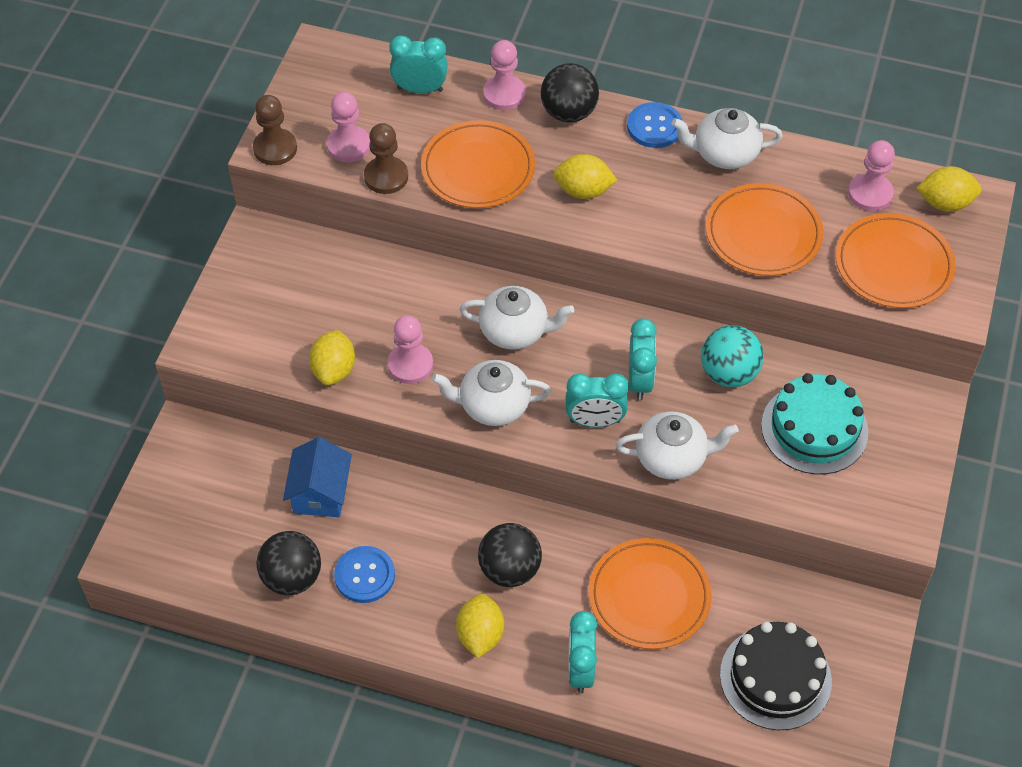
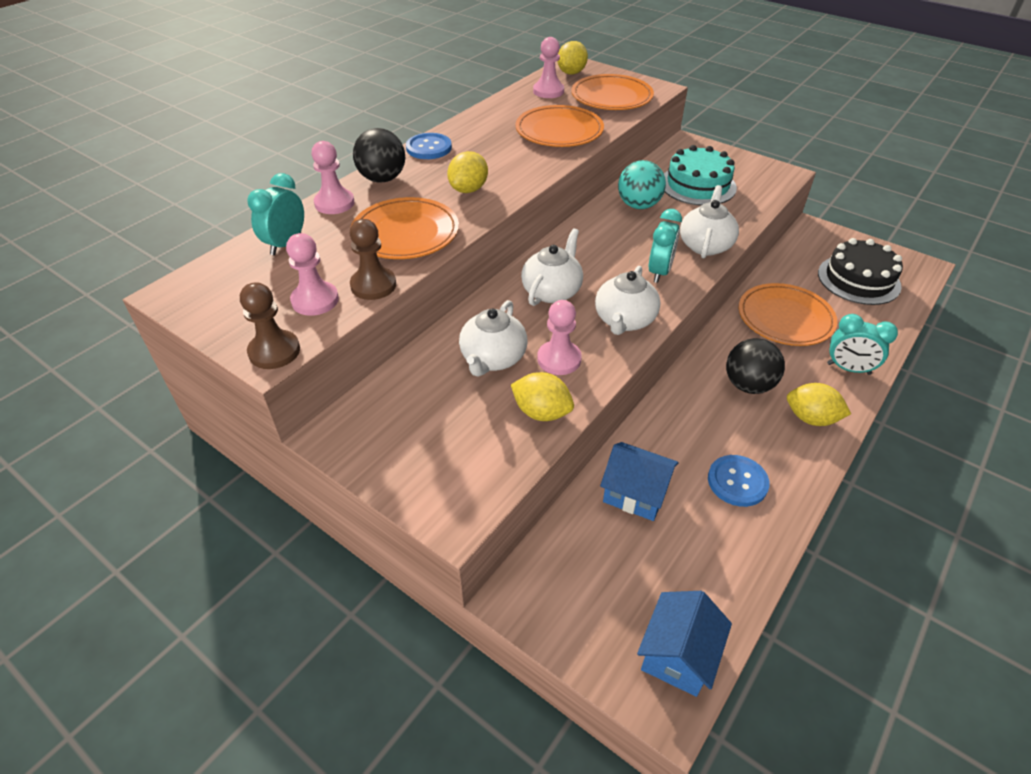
camera: 70 degrees left, 10 degrees down
(167, 555) = (678, 655): none -> blue house
(292, 577) = (729, 540): black ball -> none
(640, 381) = (629, 243): turquoise clock -> none
(724, 153) = (476, 128): white teapot -> white teapot (492, 359)

